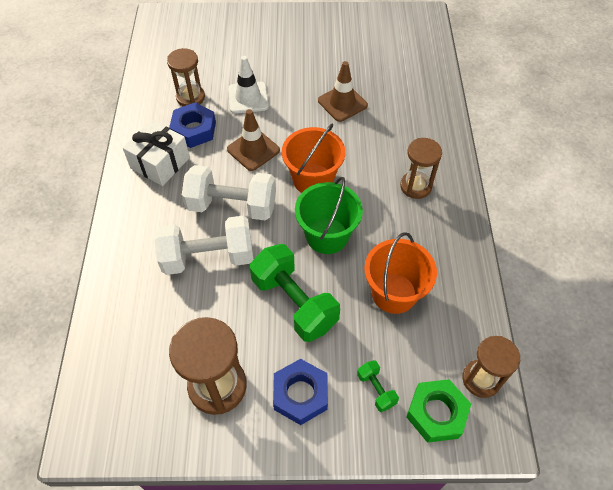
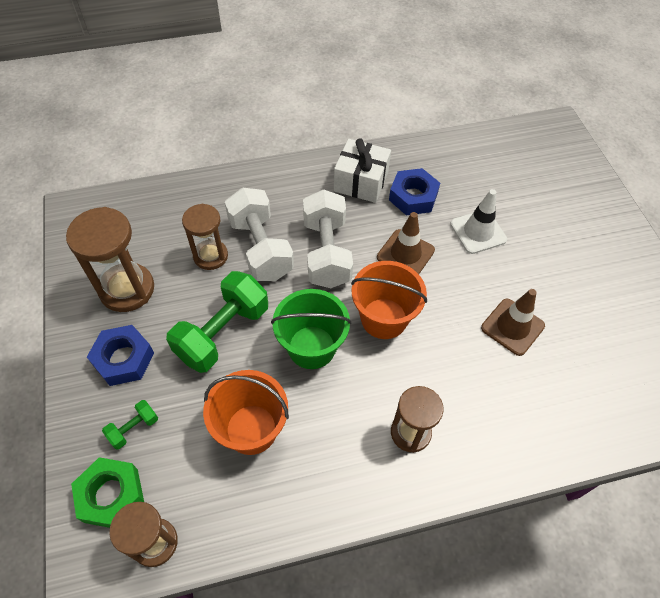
camera: 75 degrees right, 0 degrees up
(190, 97) = (455, 182): brown hourglass -> brown hourglass (210, 256)

